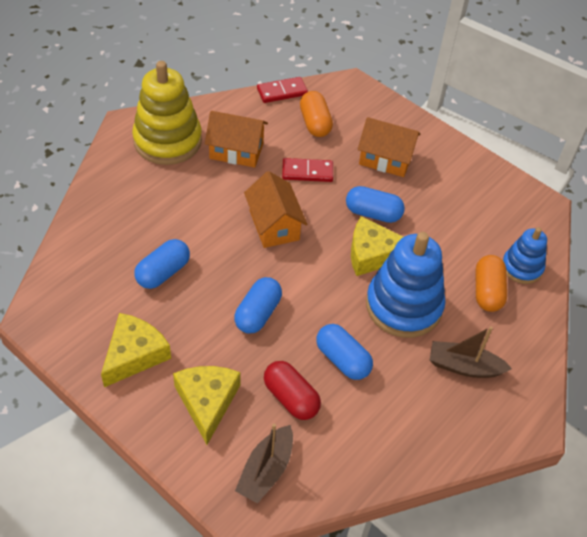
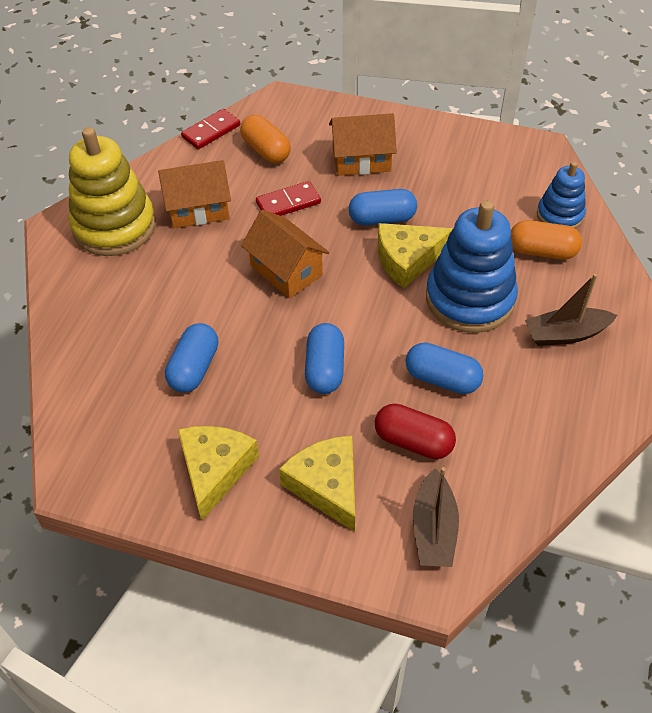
camera: 20 degrees left, 0 degrees up
(487, 291) = (542, 251): orange capsule -> orange capsule turned 60 degrees counterclockwise

